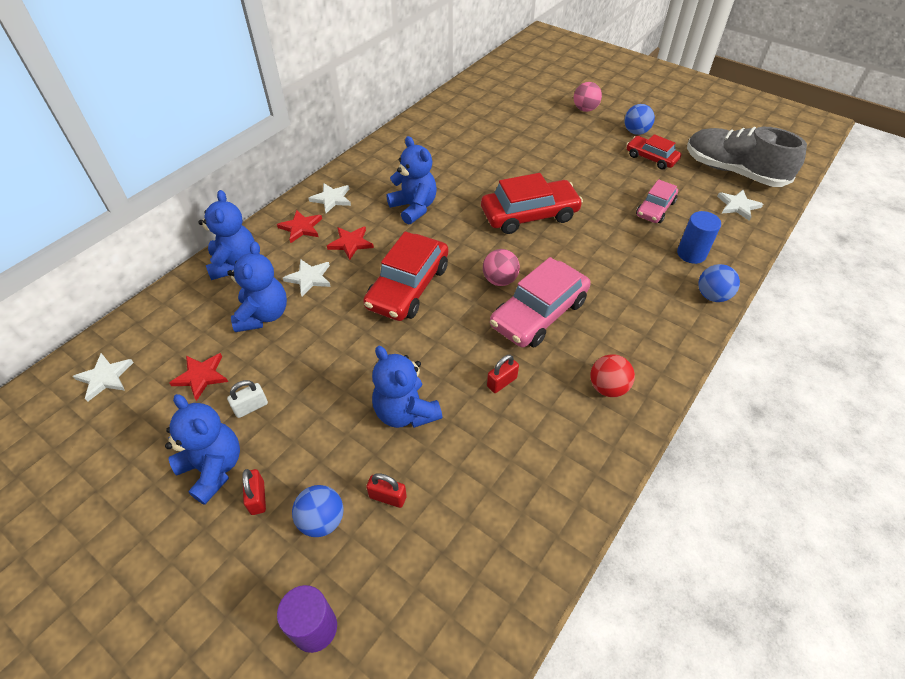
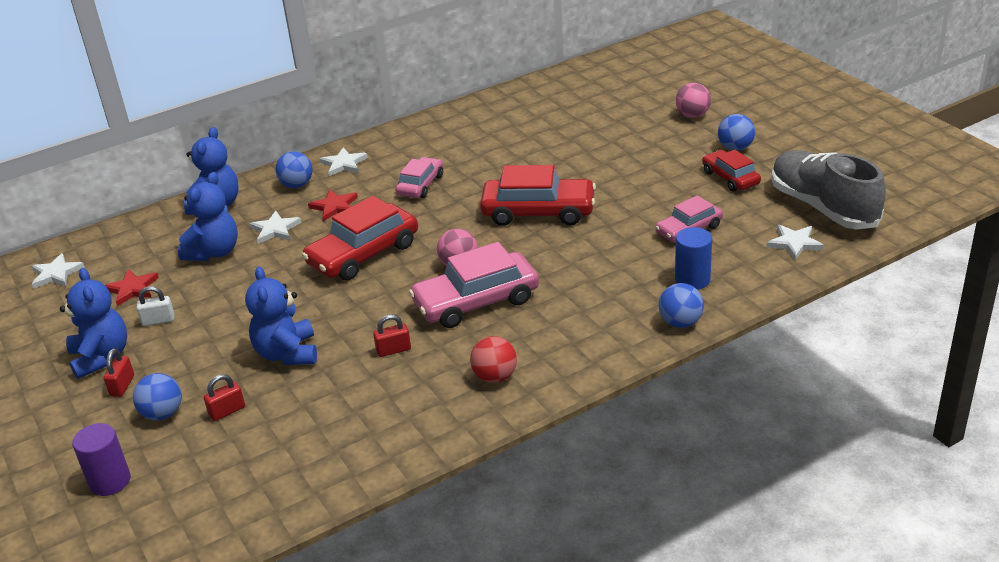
camera: 25 degrees right, 15 degrees down
(301, 227) = (297, 185): red star -> blue ball
(387, 497) = (227, 411): red padlock -> red padlock turned 75 degrees counterclockwise
(414, 208) = (421, 185): blue teddy bear -> pink car

